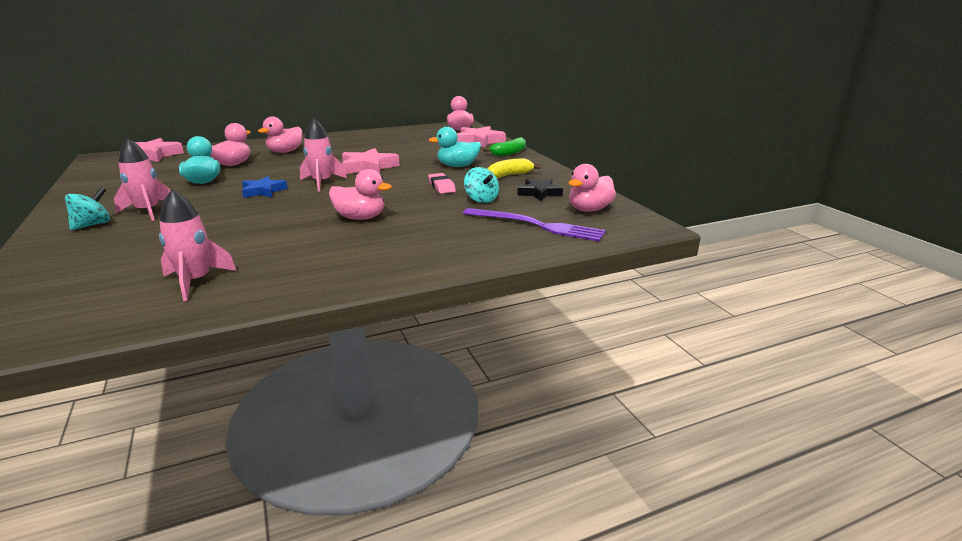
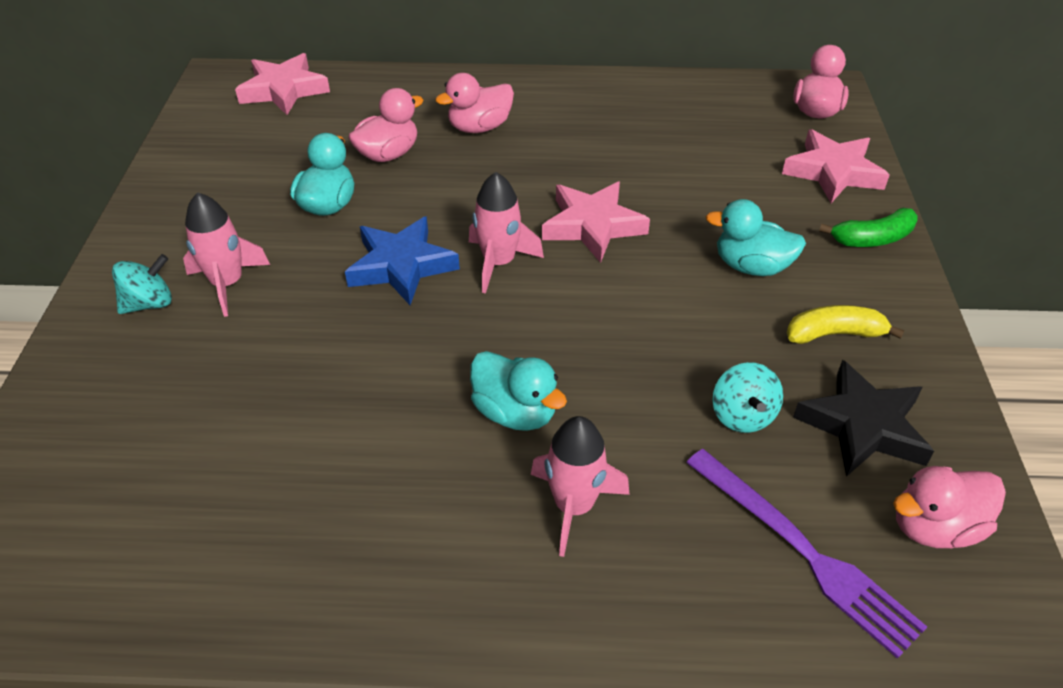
camera: 25 degrees right, 20 degrees up
(195, 281) = (225, 532): pink rocket -> pink rocket (574, 506)
(263, 191) = (401, 266): blue star -> blue star, size x1.52
(360, 218) = (515, 412): pink duck -> turquoise duck
(441, 186) = (691, 340): pink eraser -> none
(539, 193) = (863, 426): black star -> black star, size x1.52

